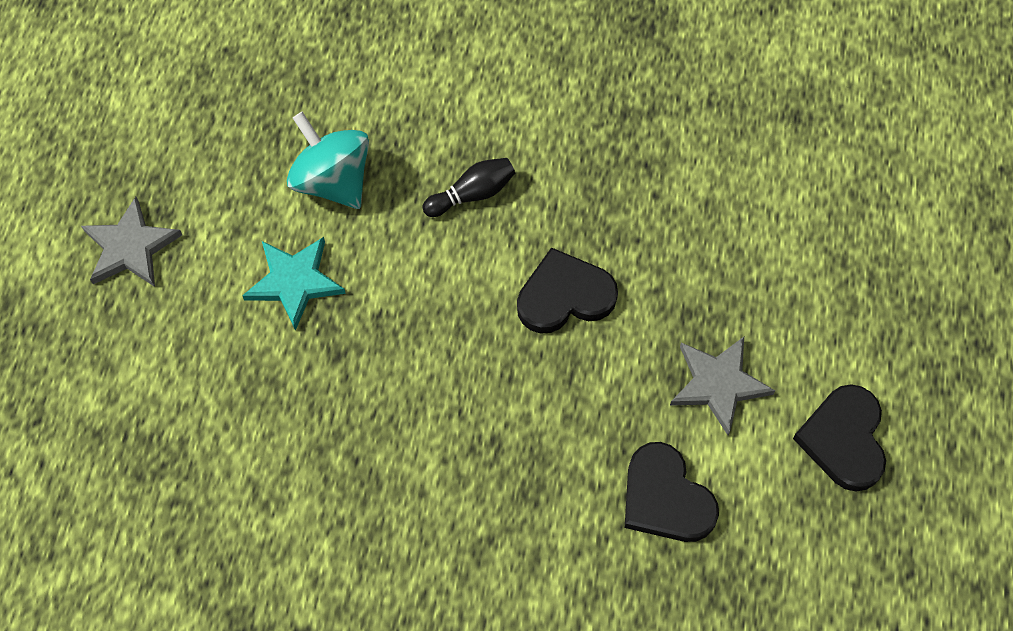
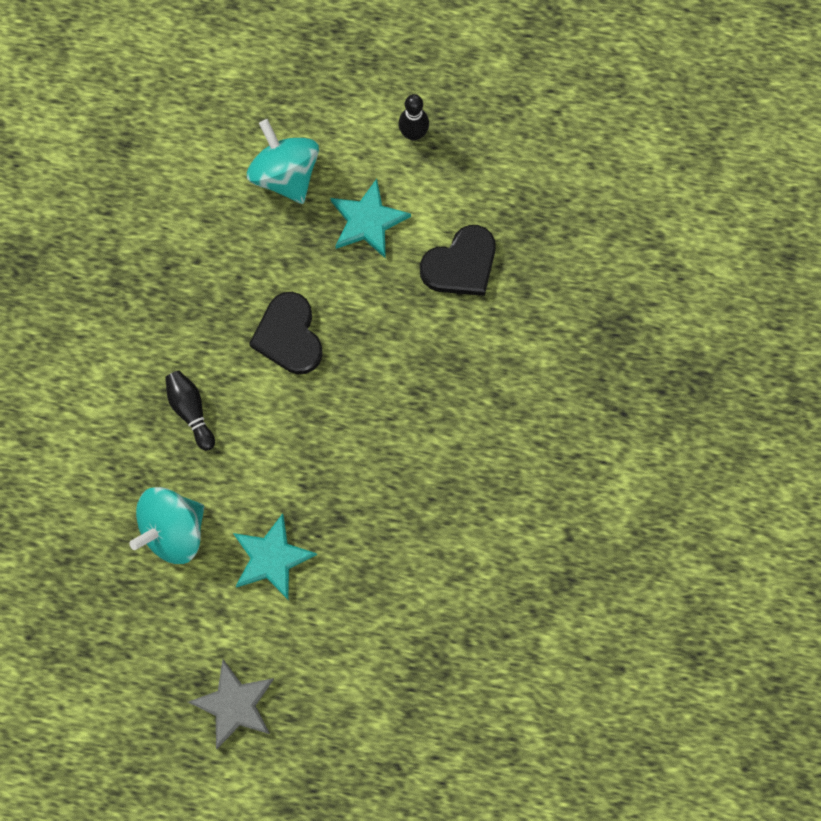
camera: 90 degrees left, 10 degrees up
(718, 384) = (368, 221): grey star -> turquoise star
(773, 288) = (285, 175): none -> turquoise spinning top
(843, 439) = (413, 134): black heart -> black bowling pin

